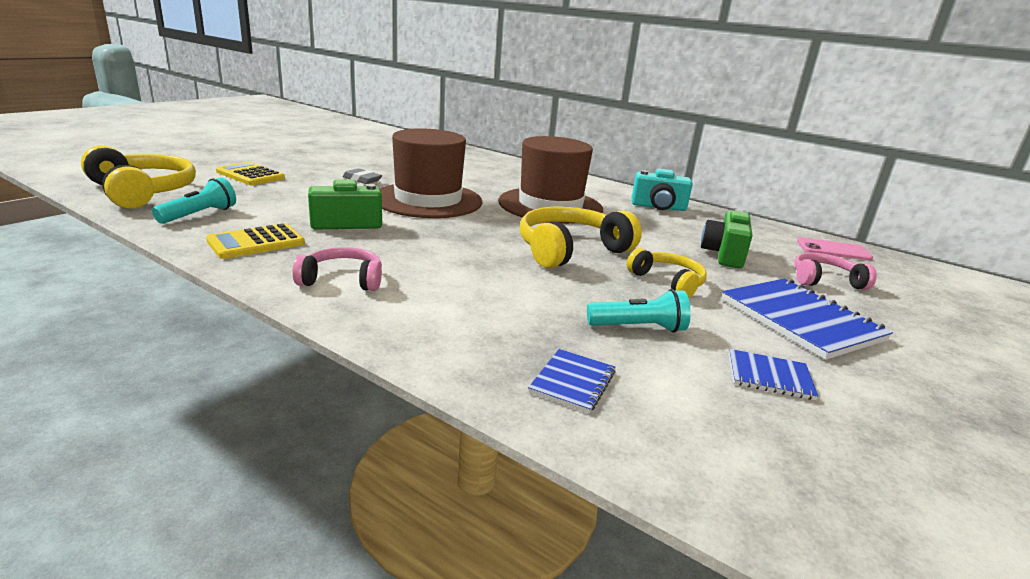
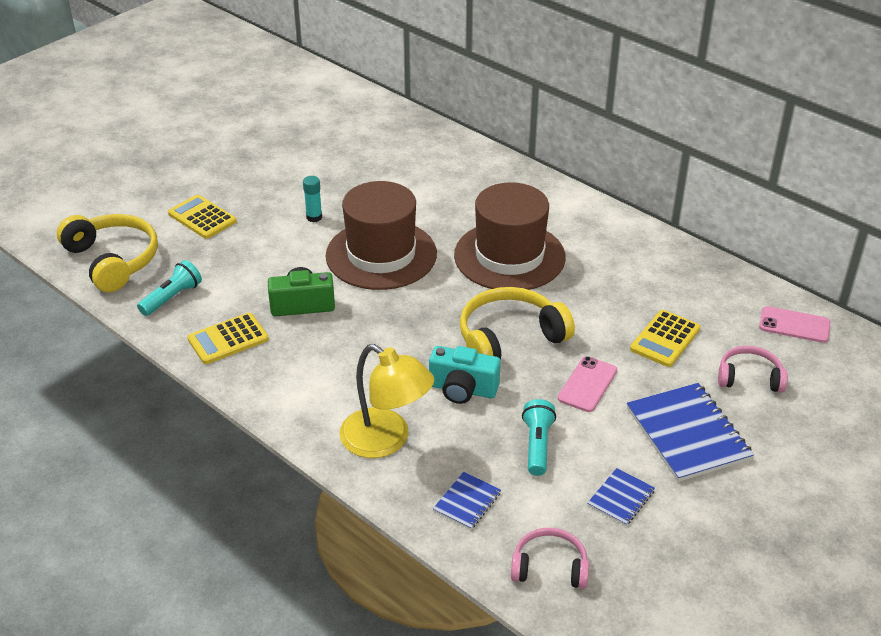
camera: 10 degrees right, 15 degrees up
(342, 280) = (303, 390): pink headphones -> pink headphones (549, 567)
(362, 180) = (314, 217): grey eraser -> turquoise glue stick
(449, 322) = (386, 440): none -> yellow lamp
(639, 328) = (537, 445): turquoise flashlight -> turquoise flashlight turned 90 degrees counterclockwise
(658, 207) = (632, 250): turquoise camera -> turquoise camera (462, 389)
(667, 282) = (587, 384): yellow headphones -> pink phone
(724, 255) = (665, 339): green camera -> yellow calculator
(769, 376) = (621, 498): blue notebook -> blue notebook turned 75 degrees counterclockwise

